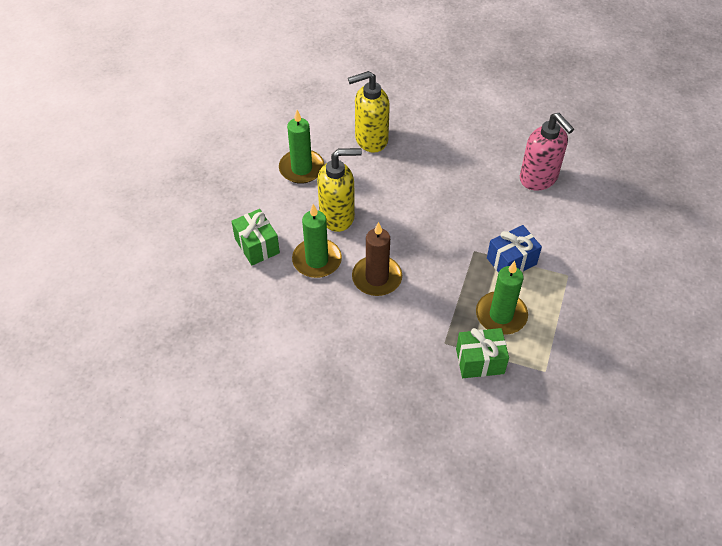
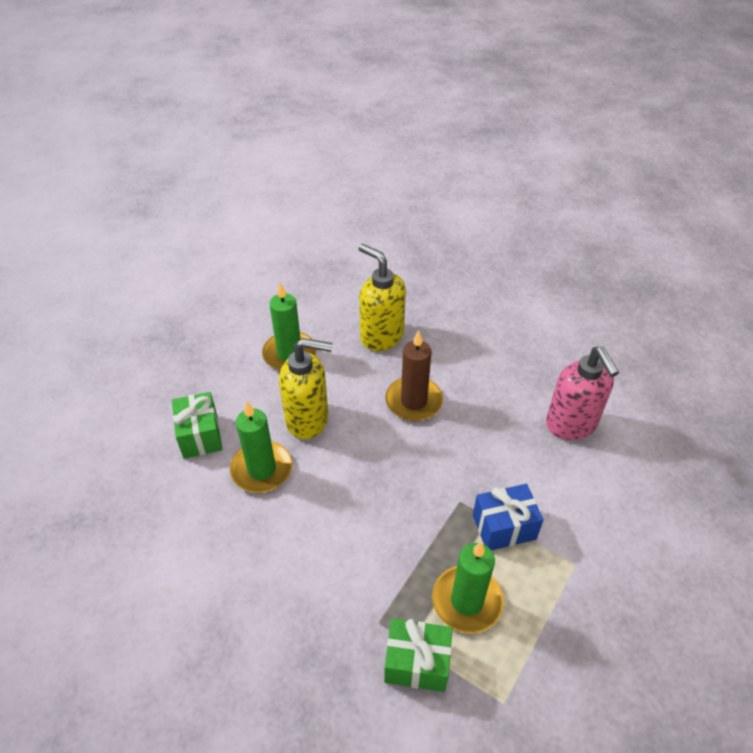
camera: 15 degrees right, 5 degrees down
(370, 139) = (381, 336): yellow soap dispenser -> yellow soap dispenser turned 45 degrees clockwise
(377, 278) = (324, 509): brown candle -> brown candle (413, 401)

